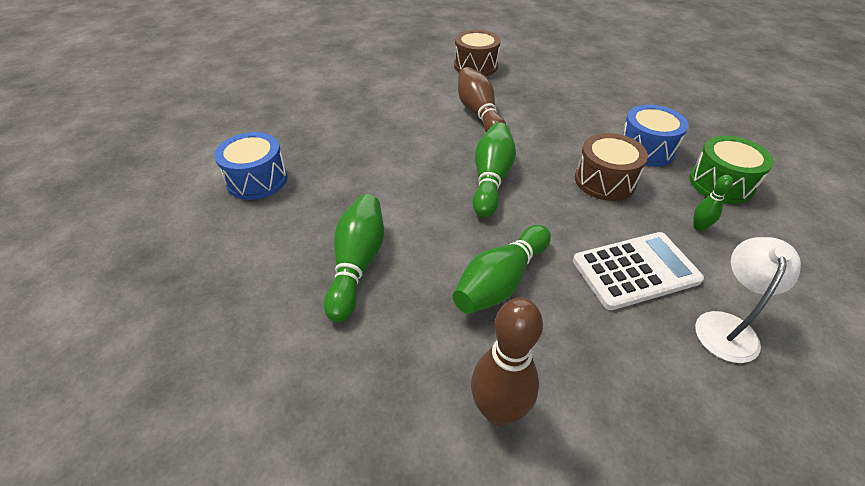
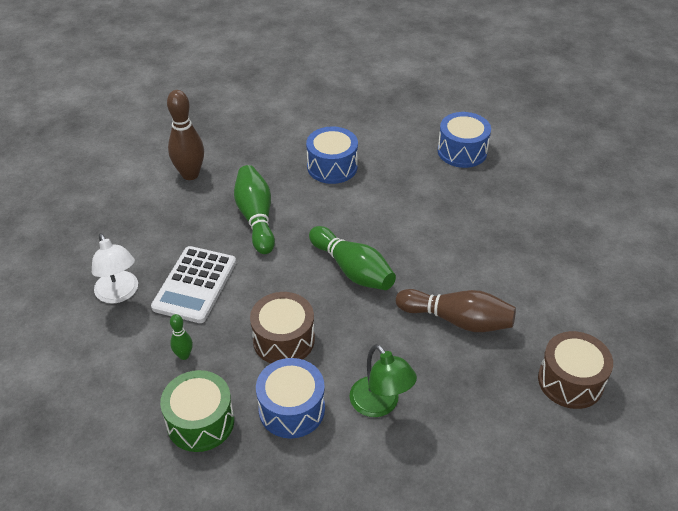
camera: 125 degrees right, 0 degrees up
(357, 264) = (332, 167): green bowling pin -> blue drum
(587, 118) = (380, 405): none -> green lamp

